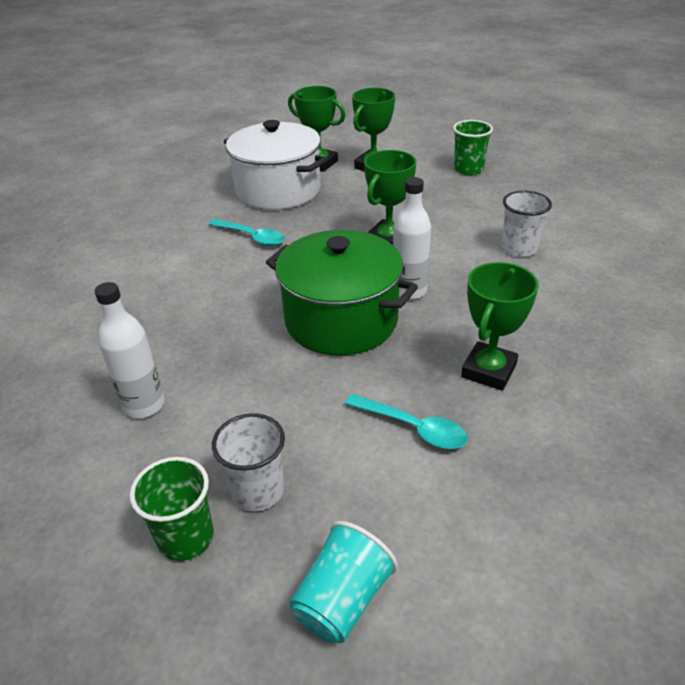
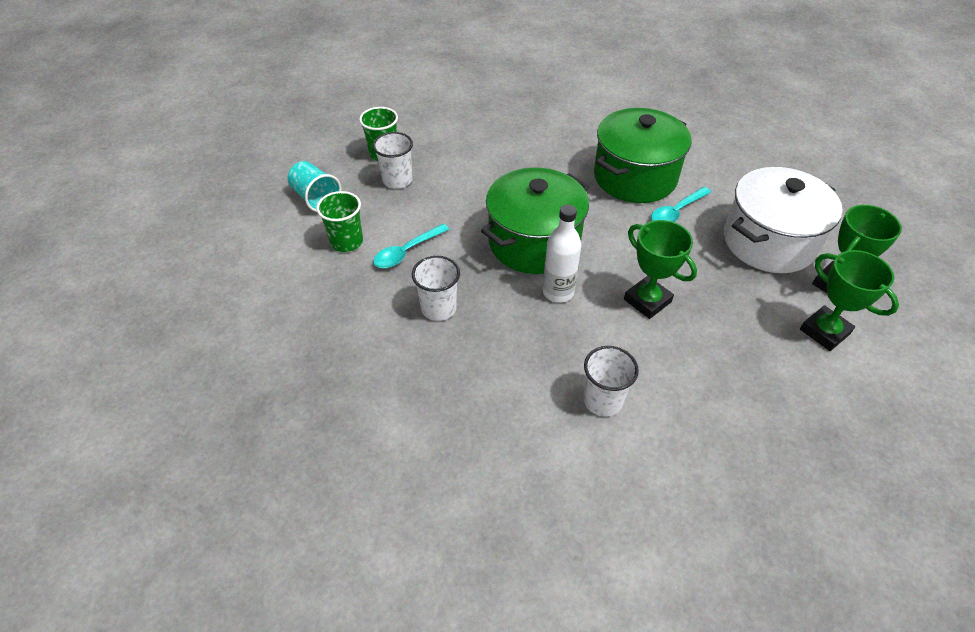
camera: 105 degrees right, 10 degrees up
(144, 405) = (487, 145): white bottle -> none
(197, 267) = (635, 177): none -> green pot
(468, 169) = (808, 426): green cup -> green cup (346, 241)
(488, 371) = (438, 308): green trophy -> white cup

